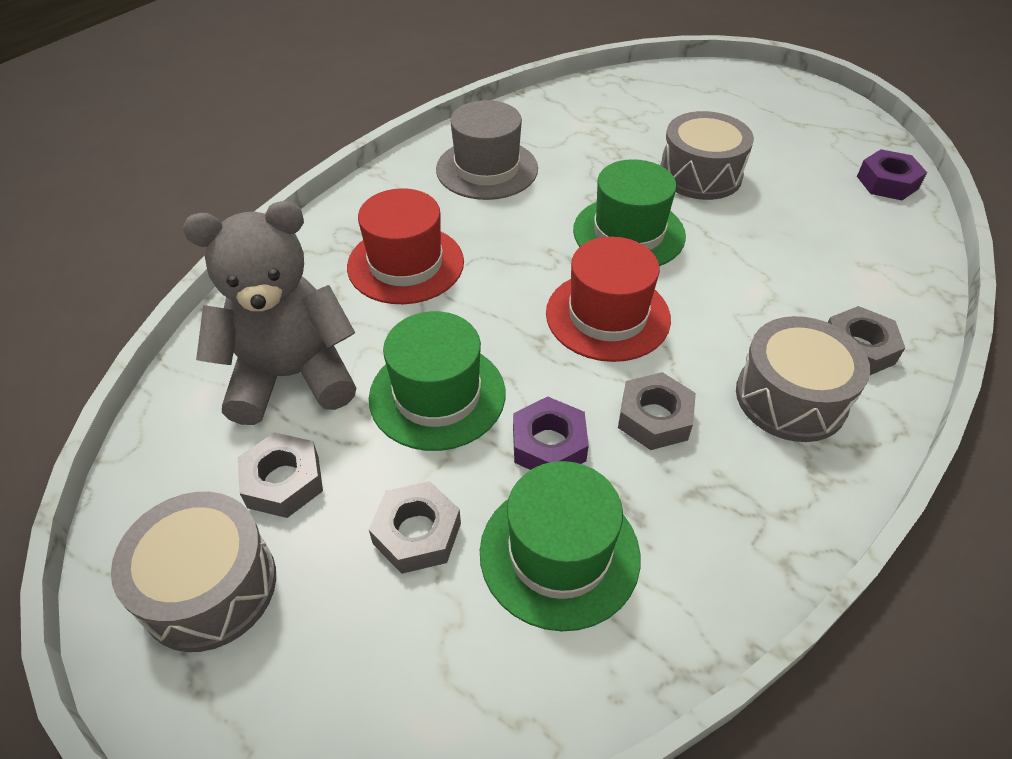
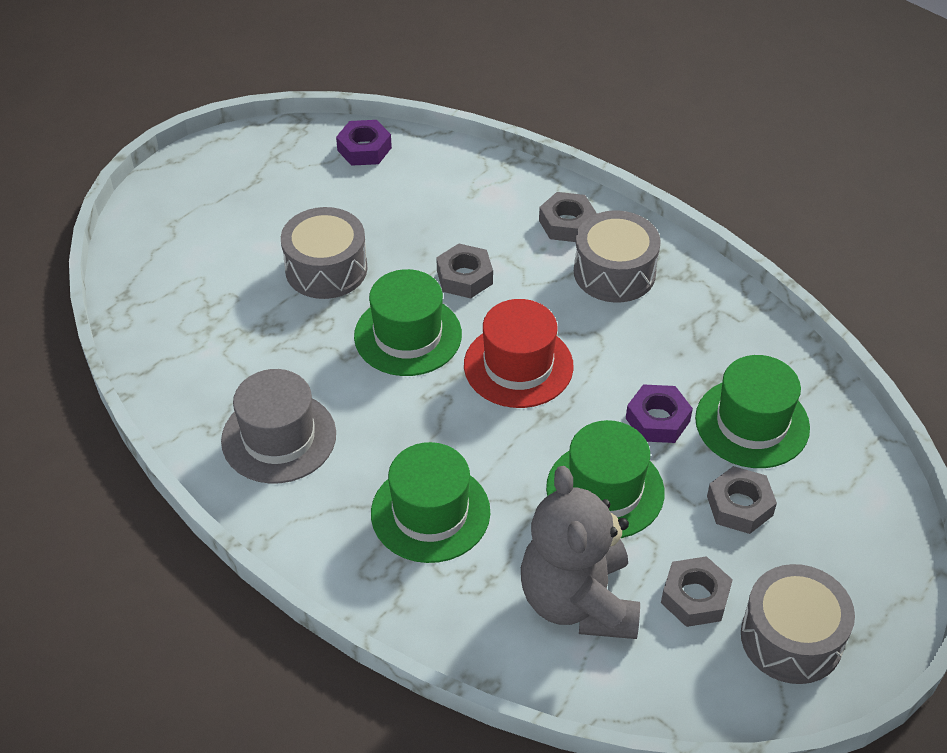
camera: 85 degrees left, 0 degrees up
(405, 264) = (430, 512): red hat -> green hat
(654, 418) = (632, 353): grey nut -> grey nut (464, 277)

